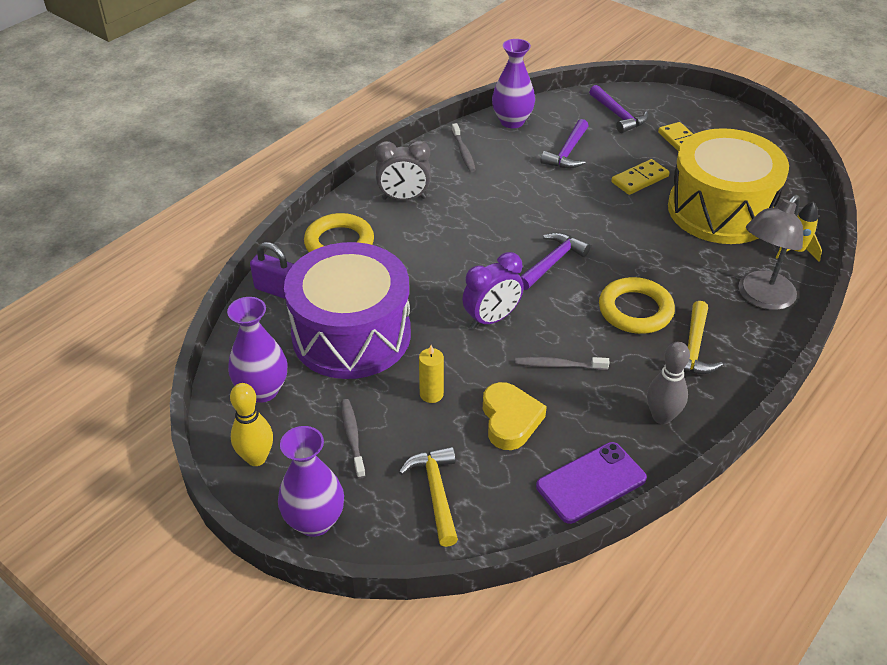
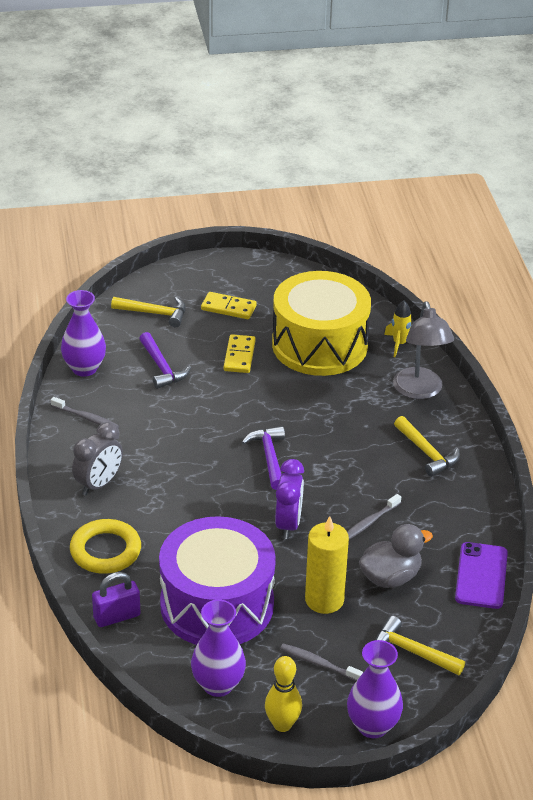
camera: 50 degrees left, 5 degrees down
(431, 394) = (324, 600): yellow candle -> yellow candle, size x1.82
(510, 420) = (390, 577): yellow heart -> grey duck
(618, 115) = (154, 313): purple hammer -> yellow hammer
(635, 310) = (363, 452): yellow ring -> none
(662, 417) = (465, 508): grey bowling pin -> none

